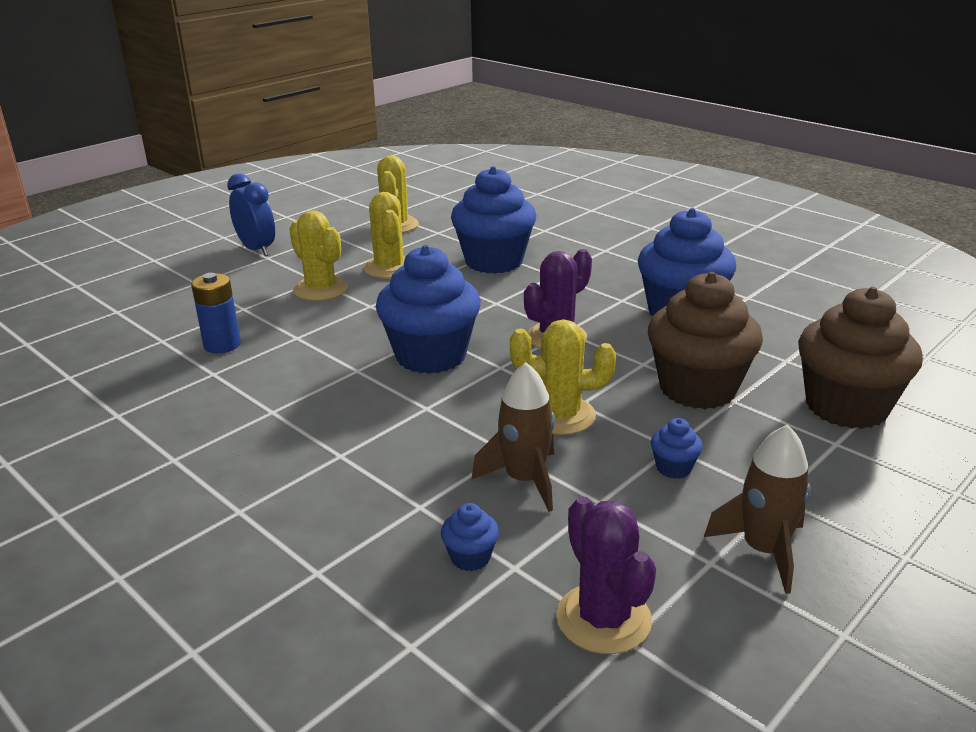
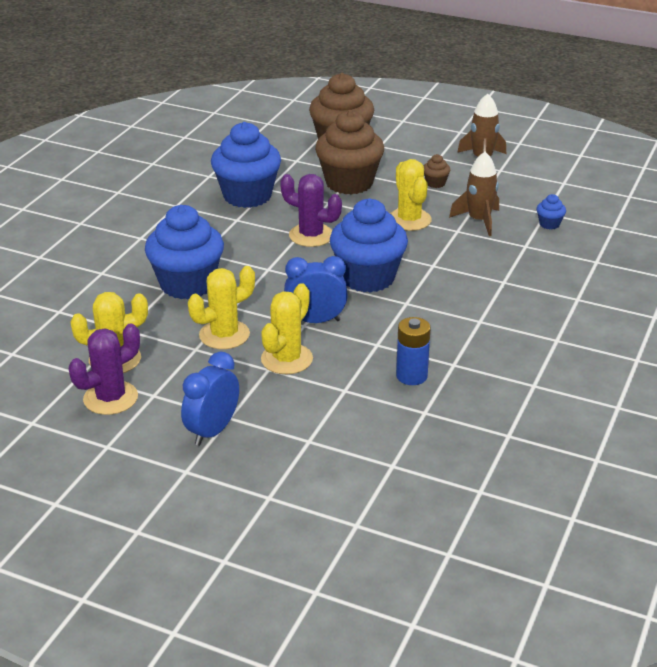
camera: 110 degrees left, 5 degrees up
(371, 312) = (315, 321): none -> blue clock
(603, 619) = (557, 188): purple cactus -> purple cactus (110, 398)
(673, 468) = (435, 183): blue cupcake -> brown cupcake

